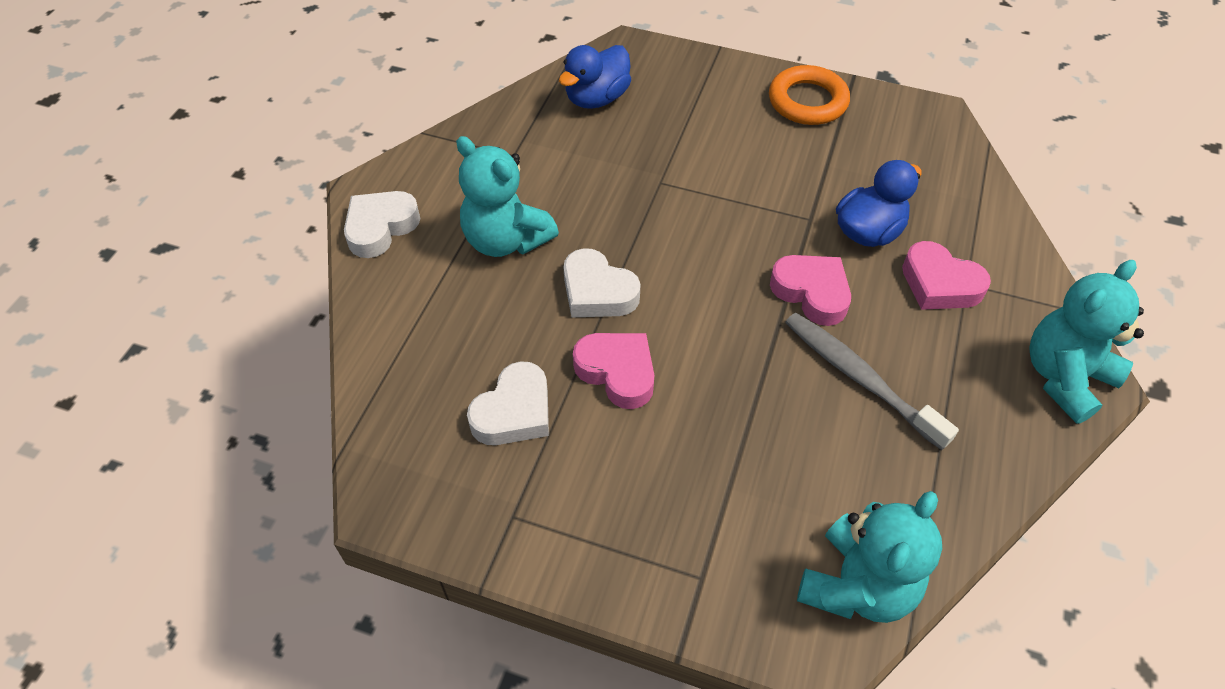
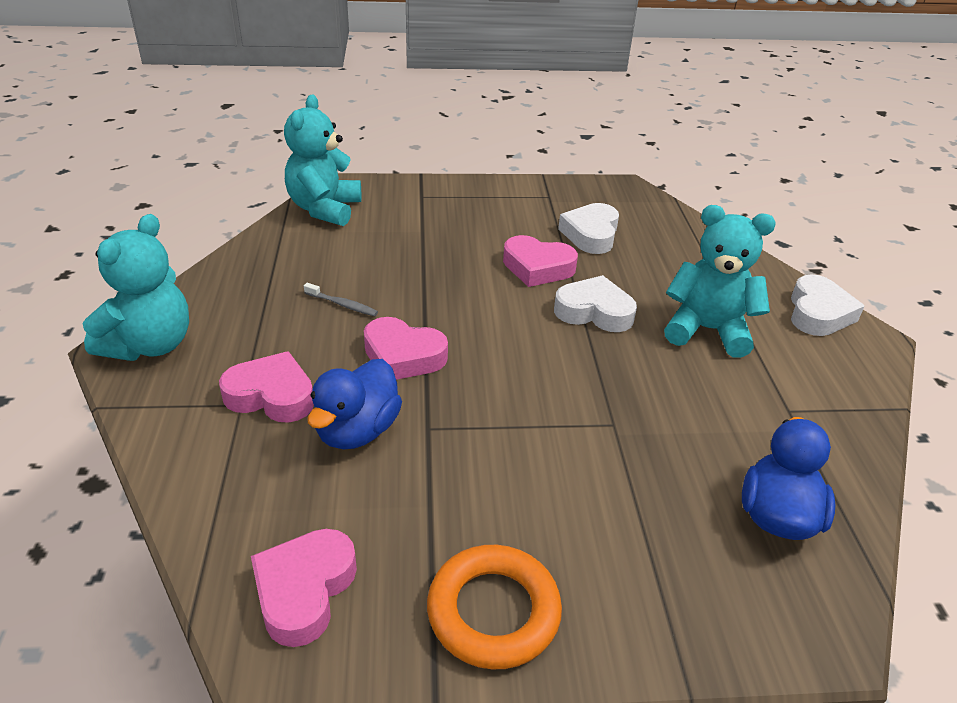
camera: 155 degrees right, 15 degrees down
(859, 378) = (342, 305): grey toothbrush -> grey toothbrush, size x0.47
(919, 140) = (304, 590): none -> pink heart

